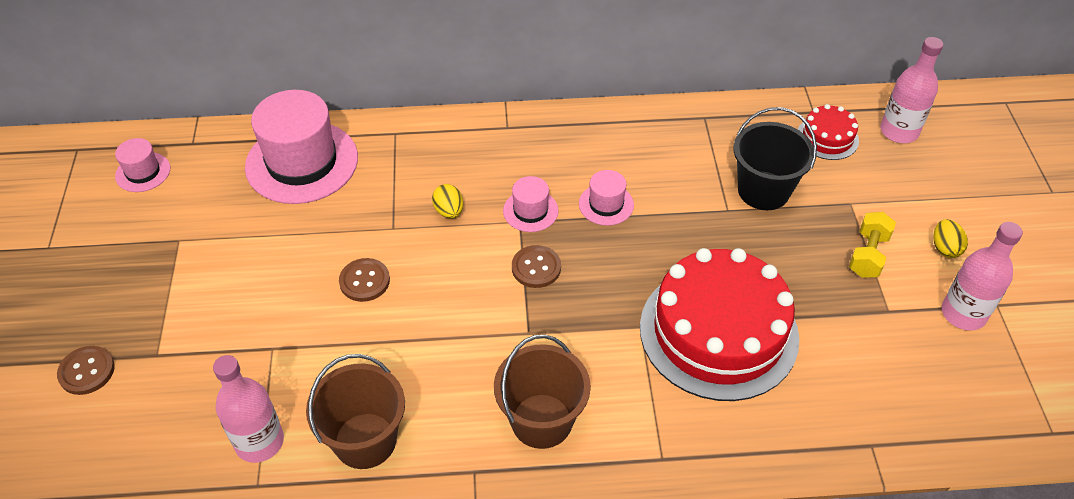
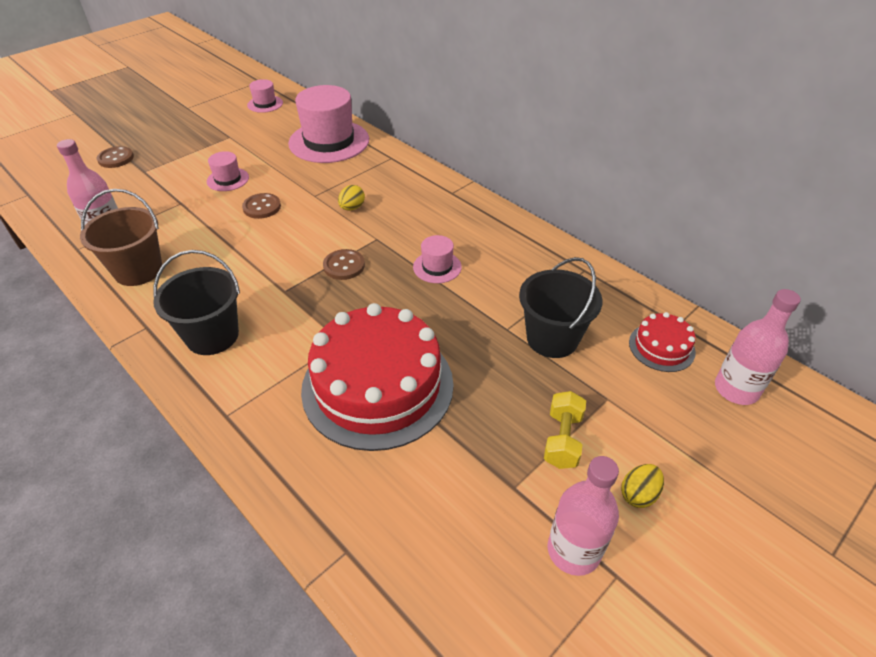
camera: 50 degrees right, 5 degrees down
(530, 211) = (391, 238): pink hat -> pink hat (228, 179)
(541, 421) = (212, 336): brown bucket -> black bucket
(867, 255) = (562, 440): yellow dumbbell -> yellow dumbbell turned 60 degrees counterclockwise

